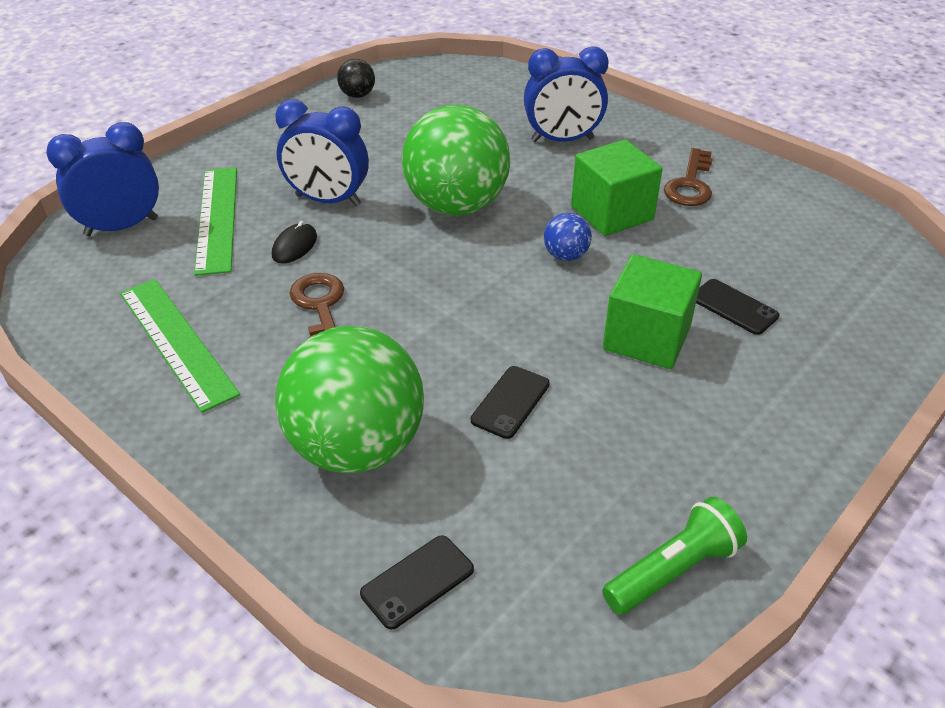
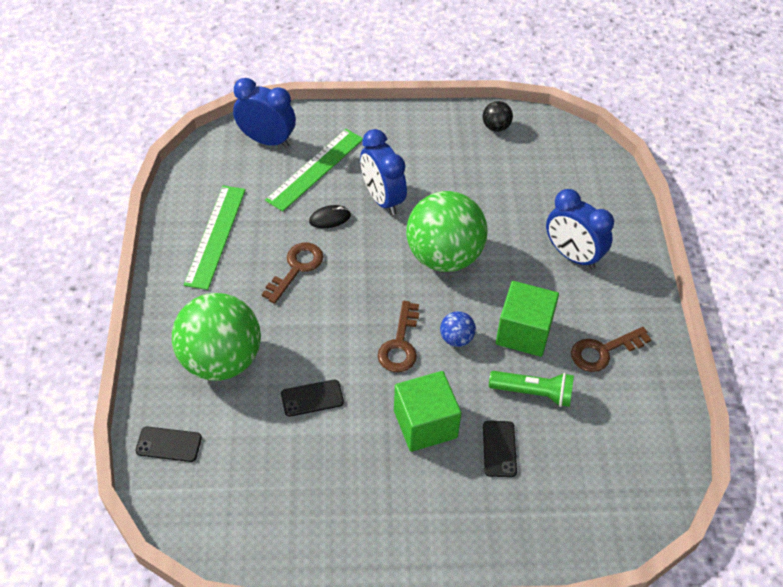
camera: 45 degrees right, 10 degrees up
(523, 295) = (400, 344): none -> brown key
(672, 570) = (267, 540): green flashlight -> green flashlight (533, 393)

